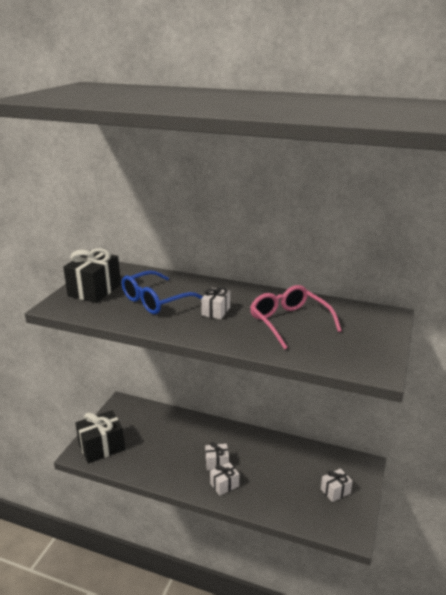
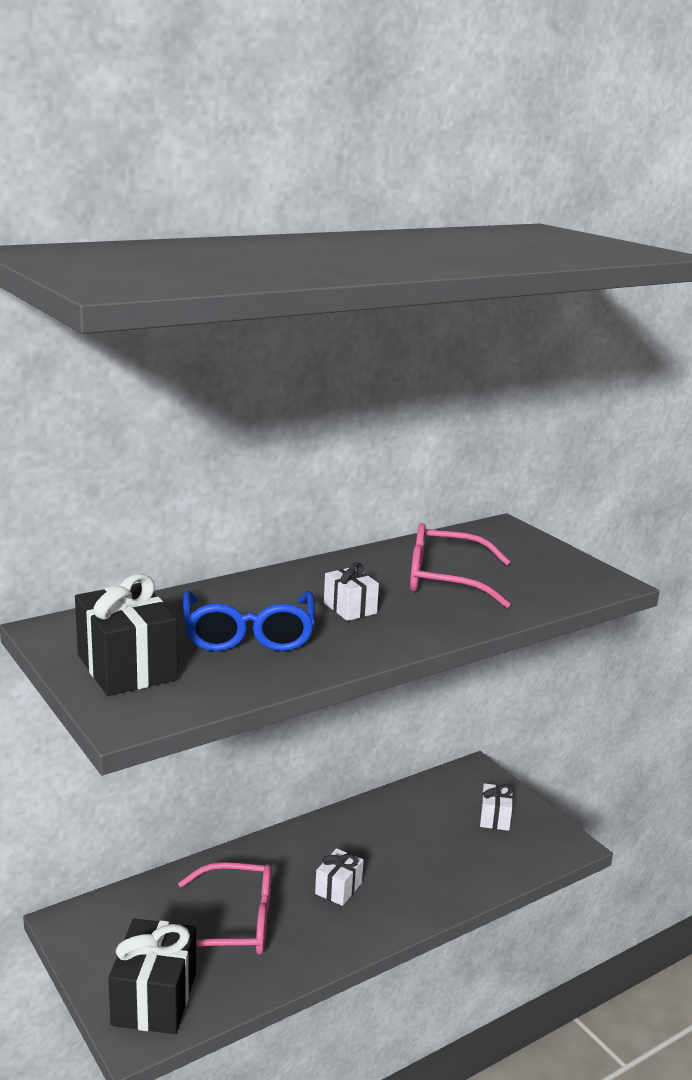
camera: 55 degrees left, 5 degrees down
(162, 444) = (234, 924): none -> pink glasses
(224, 485) = (388, 904): white gift -> none

